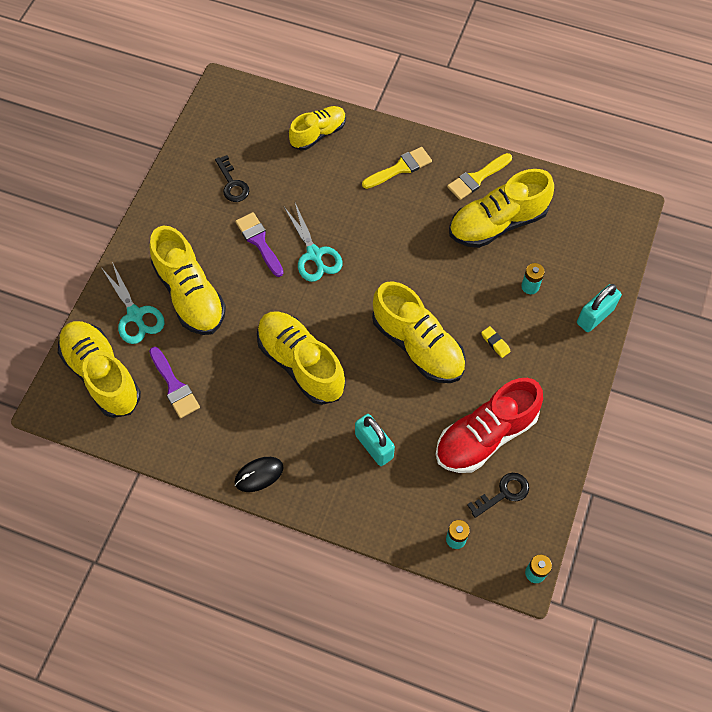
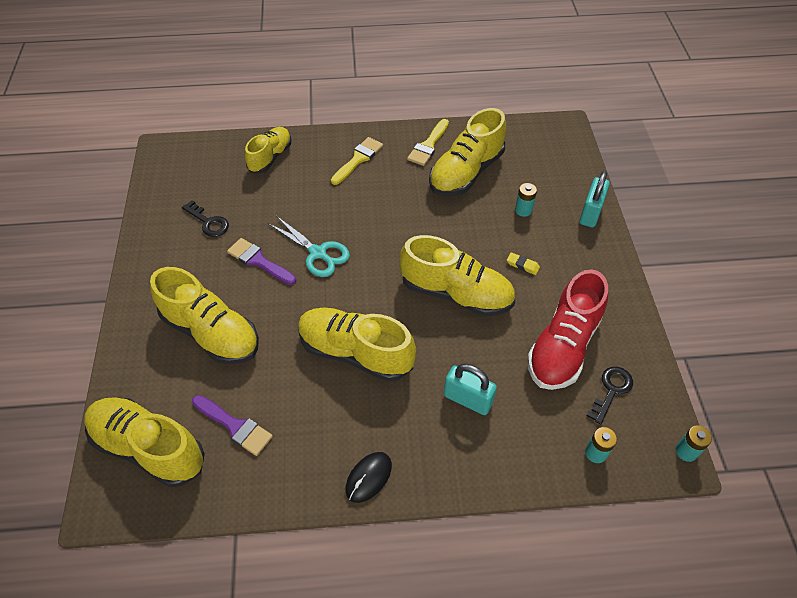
camera: 25 degrees left, 10 degrees down
(135, 315) = (161, 374): turquoise scissors -> none

